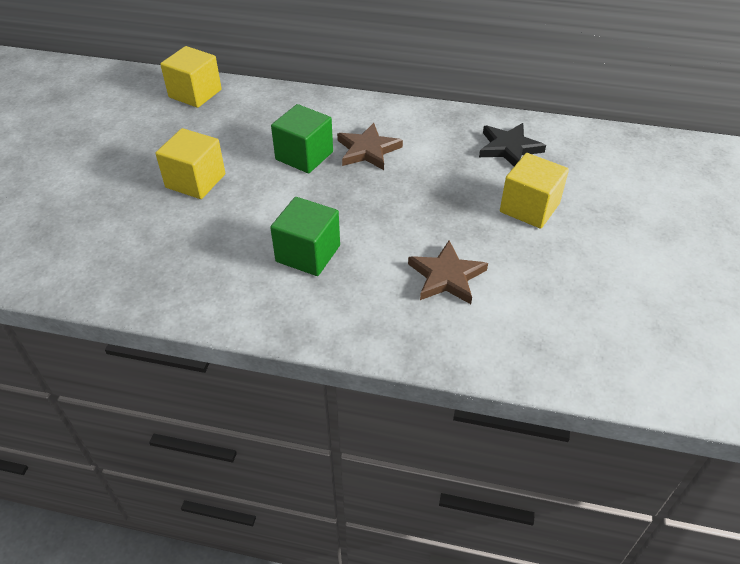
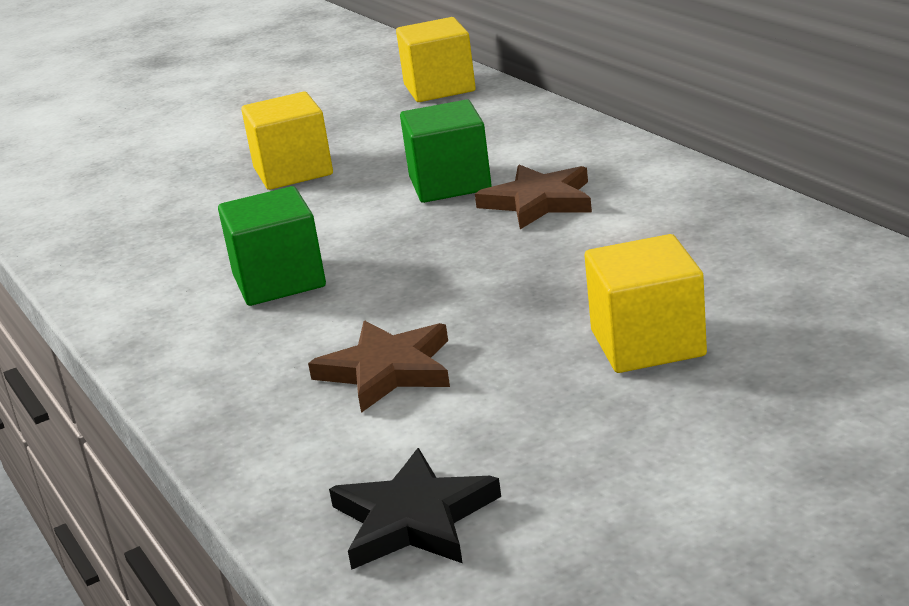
camera: 50 degrees right, 20 degrees down
(509, 148) = (753, 262): black star -> black star (414, 518)

